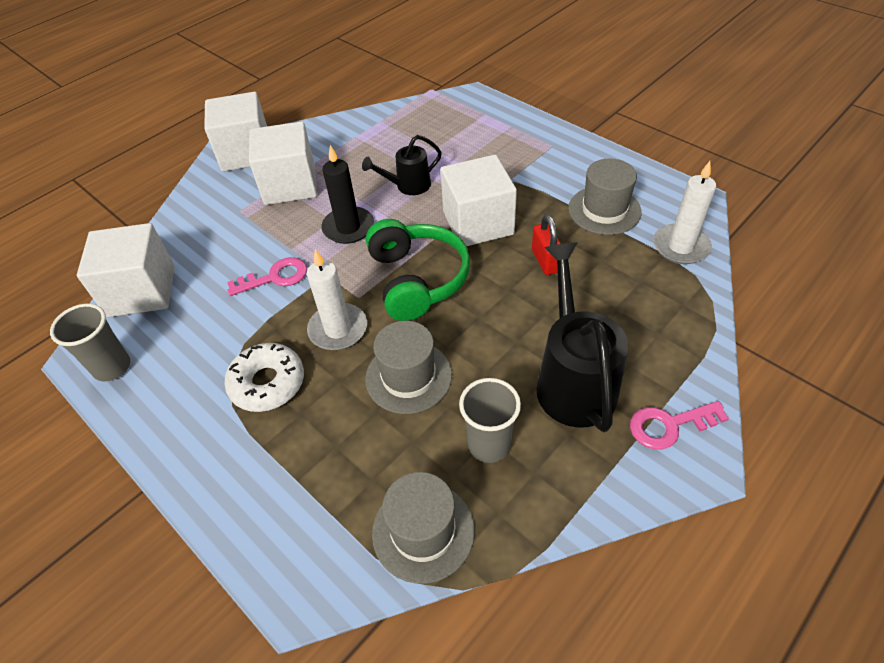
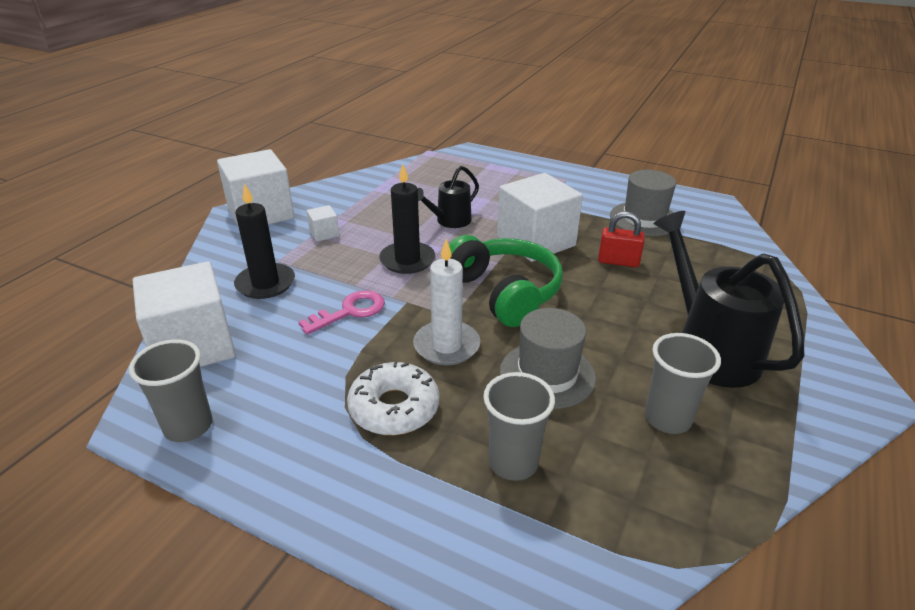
camera: 20 degrees left, 15 degrees down
(219, 235) = (265, 284): none -> black candle
(290, 185) = (324, 233): white cube -> white cube, size x0.43
(335, 456) = (513, 462): none -> grey cup
(423, 531) = (653, 513): grey hat -> none
(545, 261) = (618, 261): red padlock -> red padlock turned 45 degrees counterclockwise
(669, 425) = (819, 370): pink key -> none
(680, 246) = (727, 236): white candle -> none

